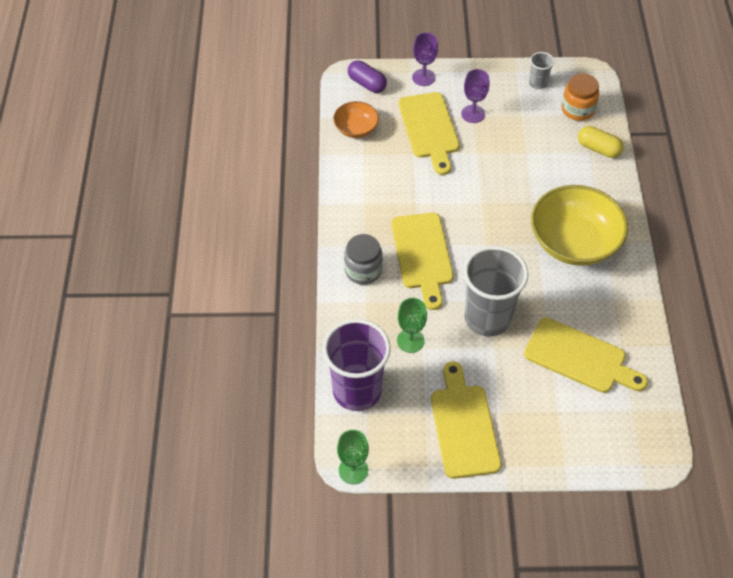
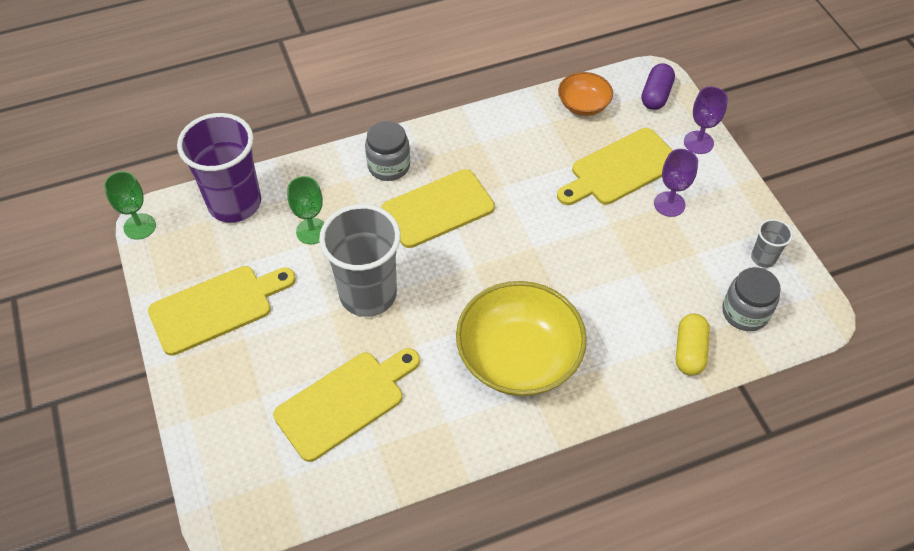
camera: 70 degrees right, 0 degrees up
(577, 109) = (745, 312): orange jar -> grey jar
(579, 357) = (344, 402): yellow cutting board -> yellow cutting board turned 135 degrees counterclockwise

